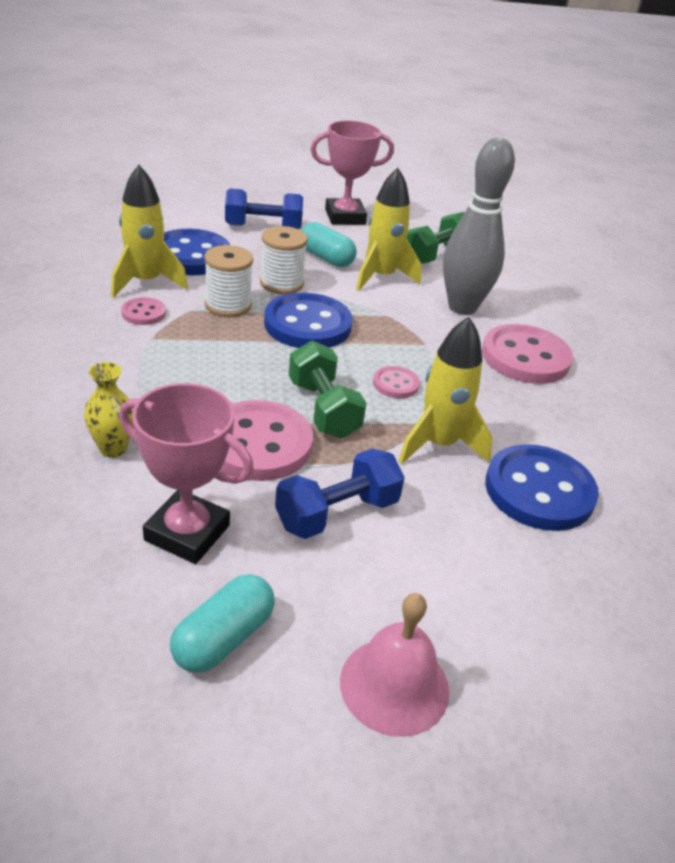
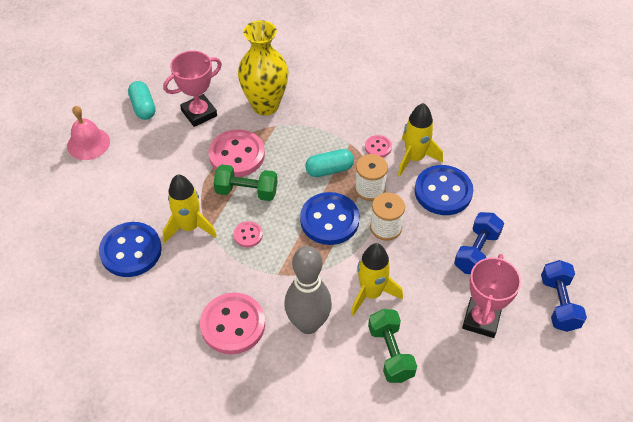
camera: 125 degrees right, 15 degrees up
(113, 448) = (265, 105): yellow vase -> yellow vase, size x2.13
(326, 258) = (413, 271): turquoise capsule -> turquoise capsule (329, 170)
(337, 513) = (175, 164): blue dumbbell -> blue dumbbell (559, 303)

